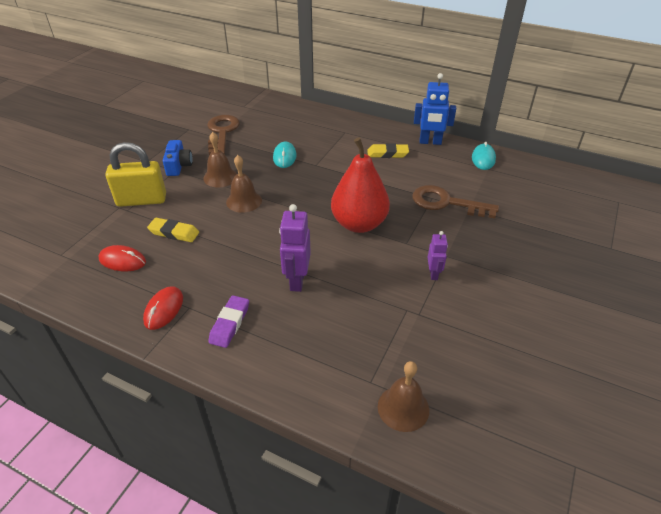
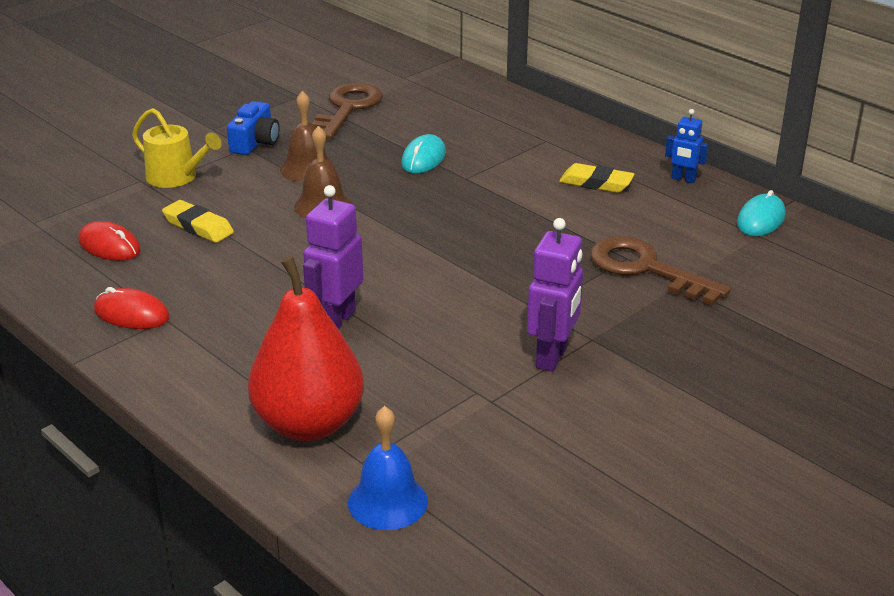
camera: 20 degrees right, 10 degrees down
(141, 200) = (177, 177): yellow padlock -> yellow watering can
(164, 309) = (131, 314): red mouse -> red mouse turned 75 degrees clockwise
(230, 324) = (209, 350): purple eraser -> none
(359, 224) = (480, 269): red pear -> red pear (309, 424)
(403, 408) = (387, 501): brown bell -> blue bell
(430, 142) = (683, 179): blue robot -> blue robot, size x0.60
(433, 274) = (552, 357): purple robot -> purple robot, size x1.68

